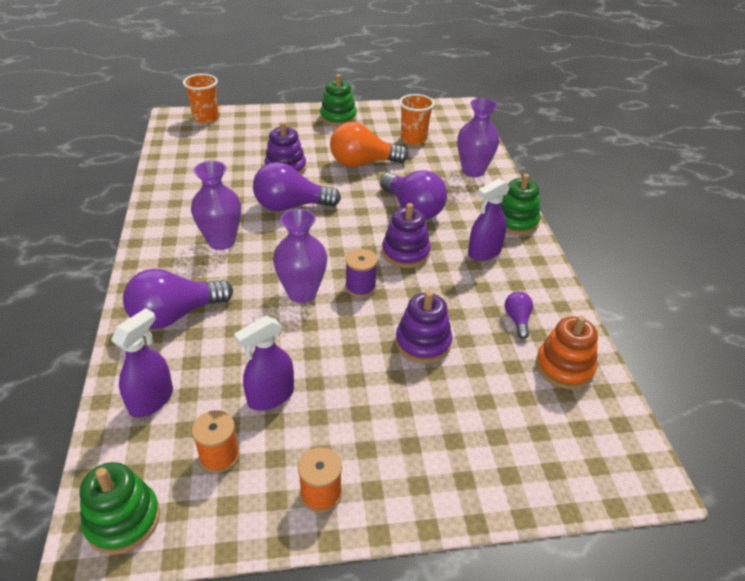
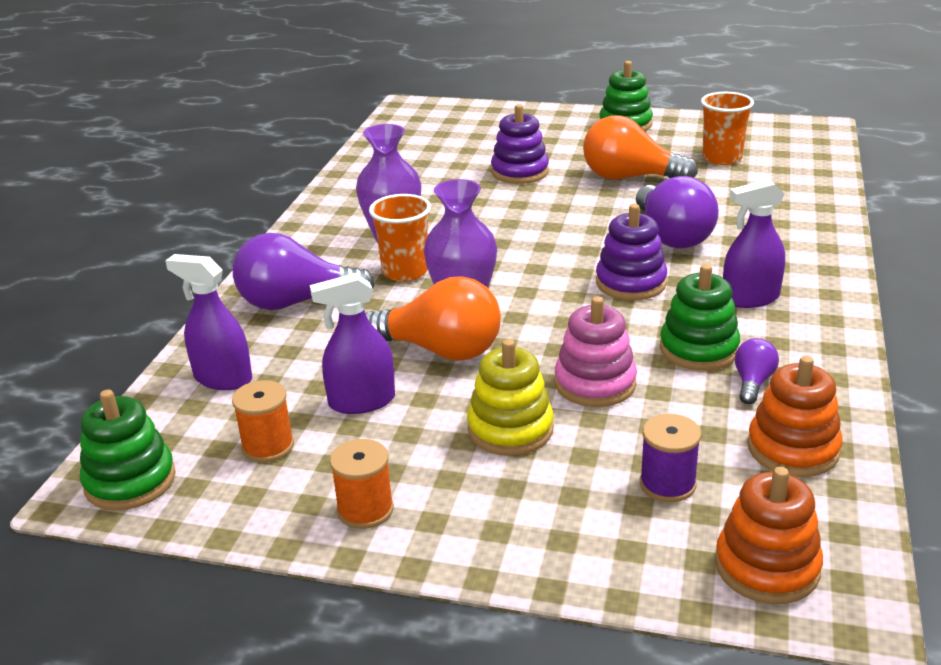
camera: 25 degrees right, 10 degrees down
(151, 400) = (223, 378): purple spray bottle -> purple spray bottle turned 120 degrees counterclockwise
(206, 118) = (447, 110): orange cup -> orange cup (405, 272)
(291, 206) = (502, 213): purple light bulb -> none
(306, 337) = (441, 350): none -> orange light bulb
(360, 287) = (544, 310): purple spool -> purple spool (667, 484)
(386, 395) = (510, 429): none -> yellow stacking toy
(423, 343) = (595, 384): purple stacking toy -> pink stacking toy
(473, 171) = (792, 203): purple vase -> none
(515, 222) = (823, 270): green stacking toy -> green stacking toy (698, 349)
(593, 464) = (767, 567): none -> orange stacking toy

